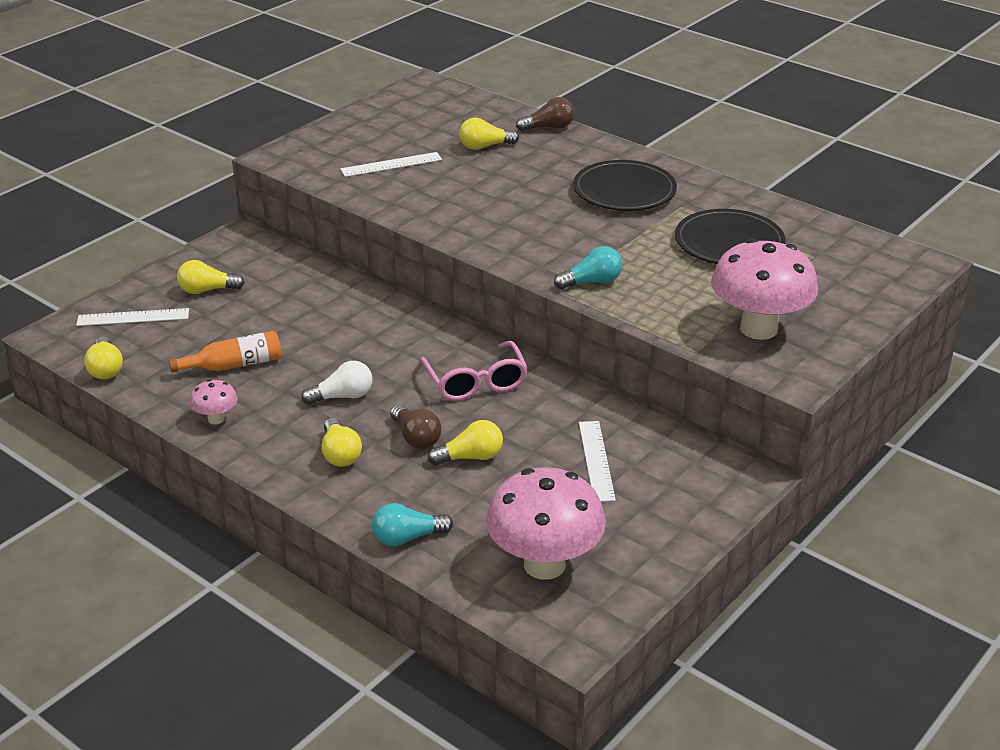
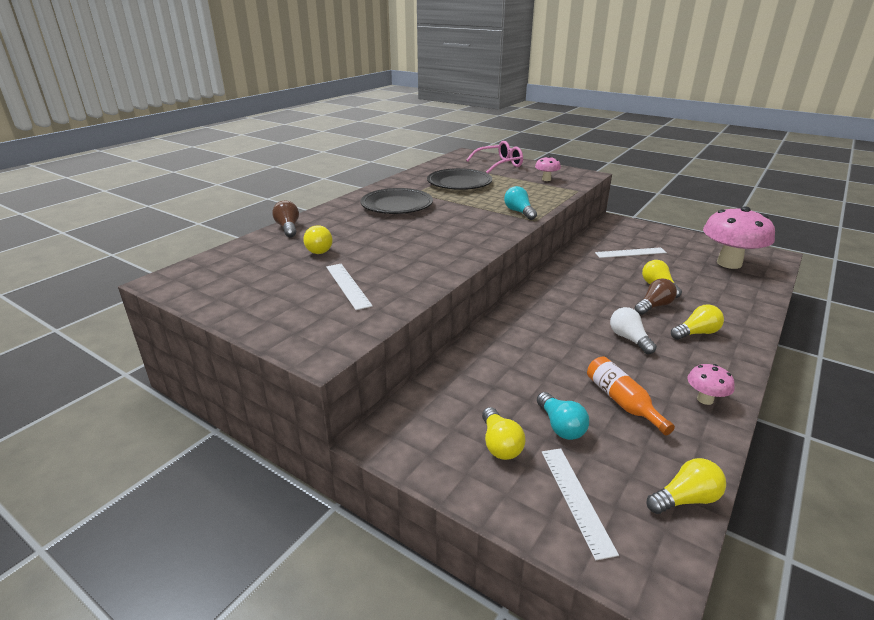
camera: 95 degrees left, 5 degrees down
(407, 538) = (752, 302): turquoise light bulb -> turquoise light bulb (560, 426)
(476, 382) = (578, 289): pink glasses -> pink glasses (499, 164)
(758, 329) = (546, 179): pink mushroom -> pink mushroom, size x0.46

